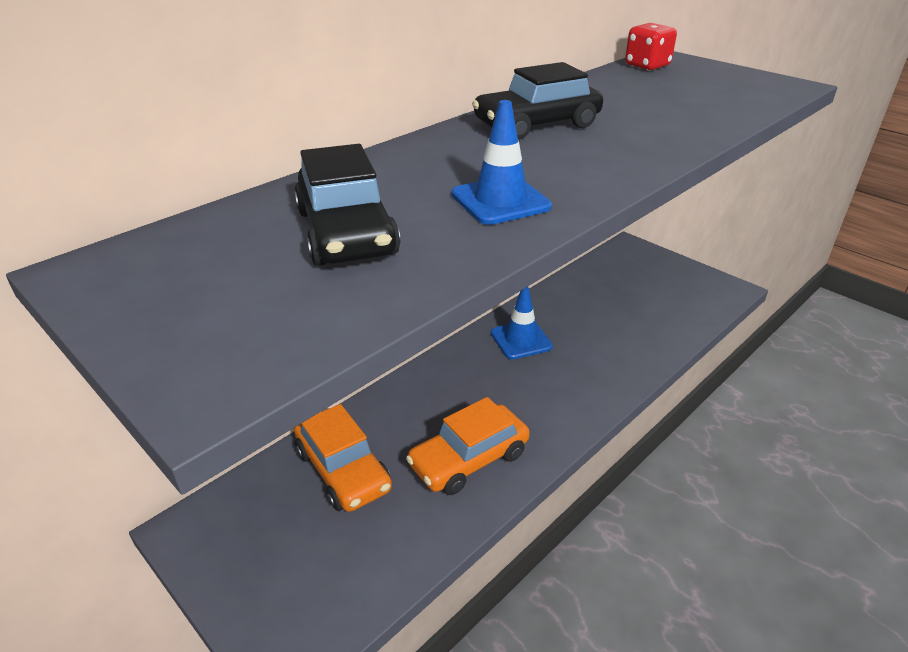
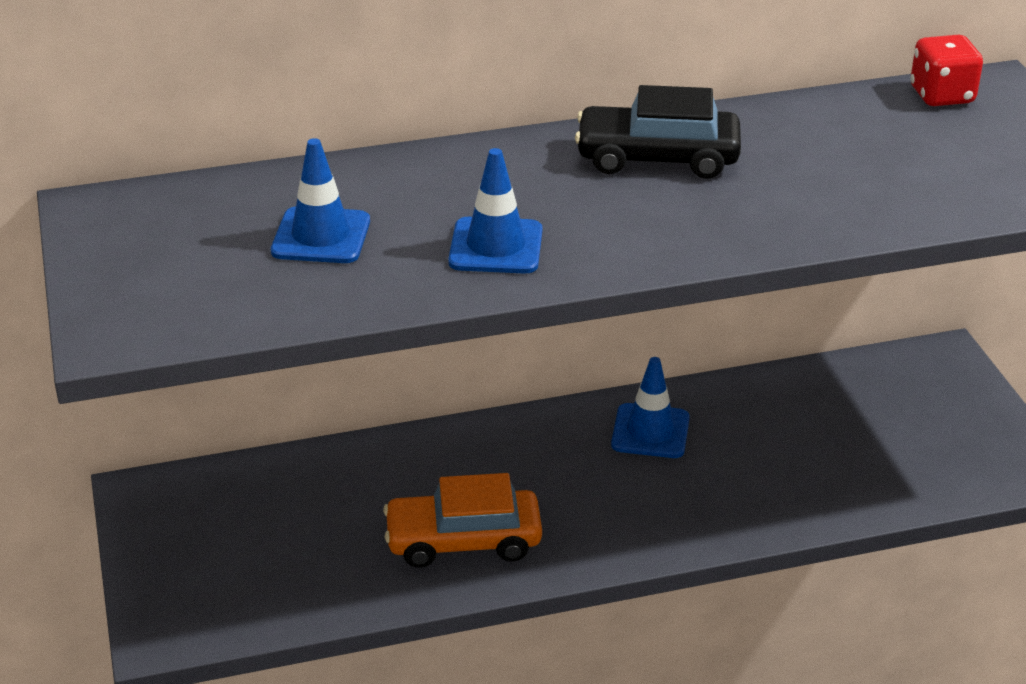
camera: 30 degrees right, 0 degrees up
(343, 470) = (323, 498): orange car -> none
(346, 232) = (321, 236): black car -> blue traffic cone

